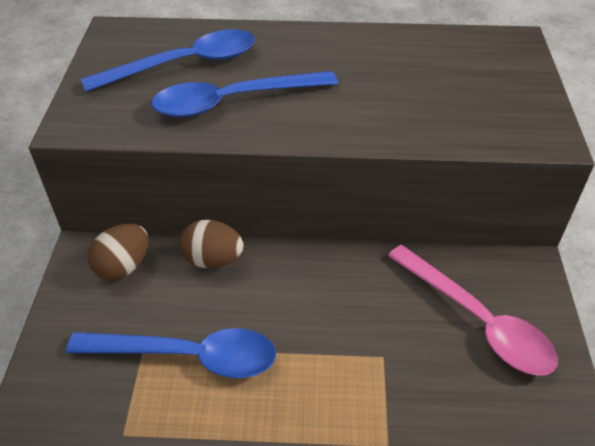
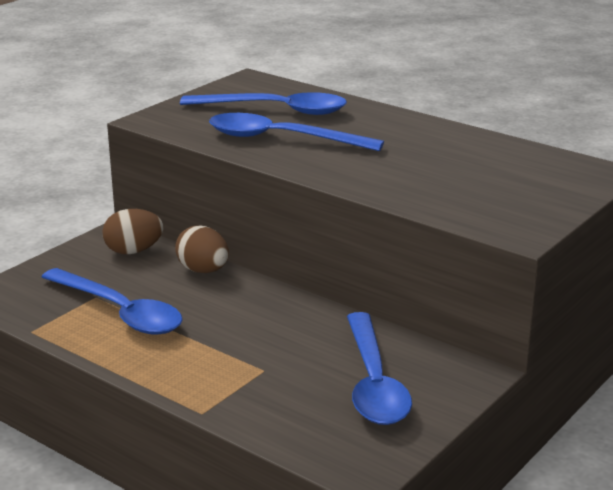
camera: 35 degrees right, 20 degrees down
(477, 320) = (373, 382): pink spoon -> blue spoon

